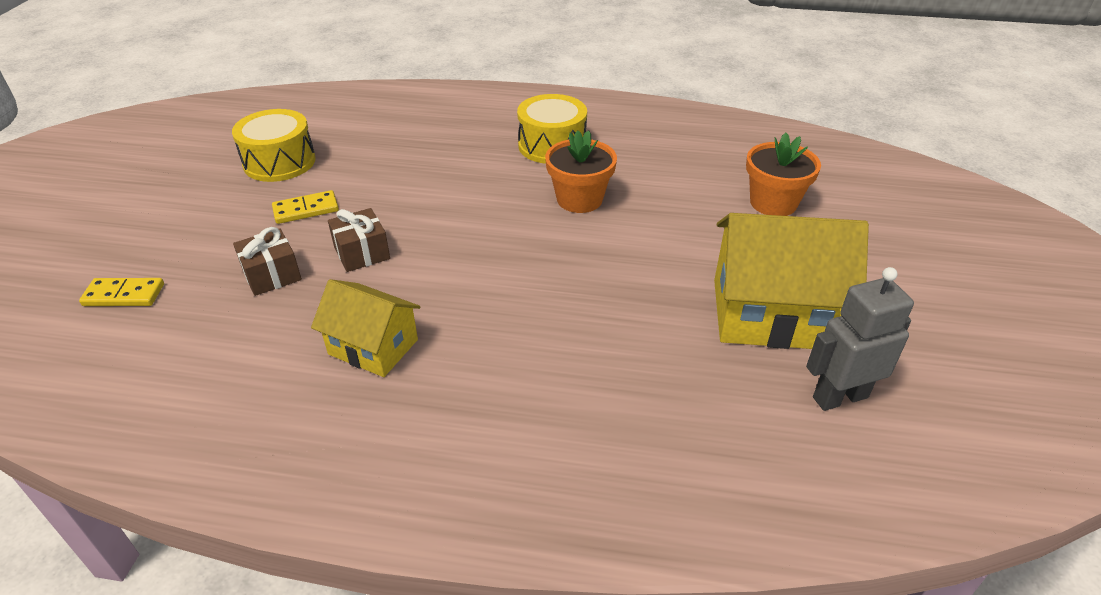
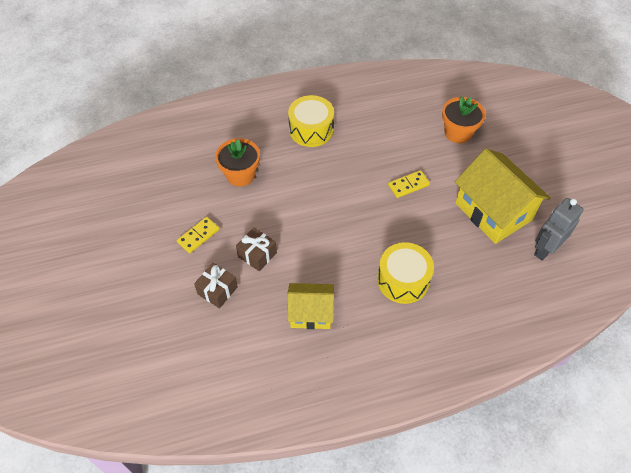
camera: 25 degrees left, 15 degrees up
(124, 295) = (141, 339): yellow domino -> yellow domino (408, 185)
(279, 162) = (149, 204): yellow drum -> yellow drum (403, 280)
(579, 199) = (353, 168): orange flower pot -> orange flower pot (240, 175)
(772, 314) = (493, 211): yellow house -> yellow house turned 75 degrees clockwise

